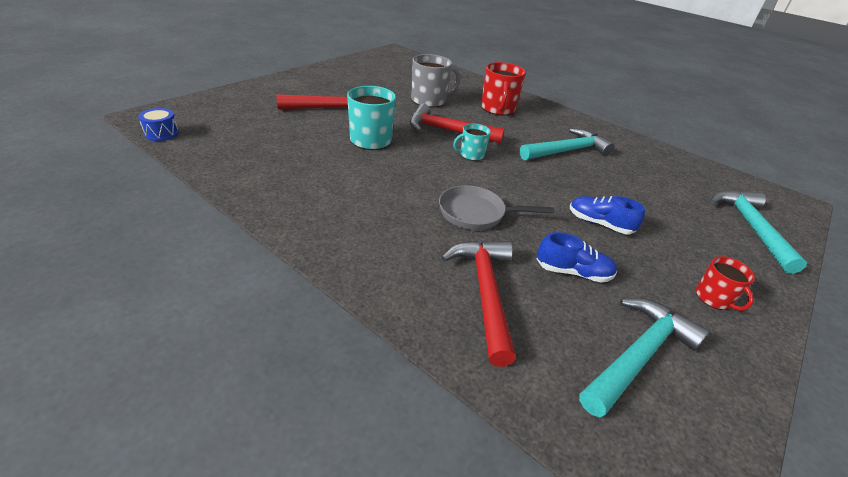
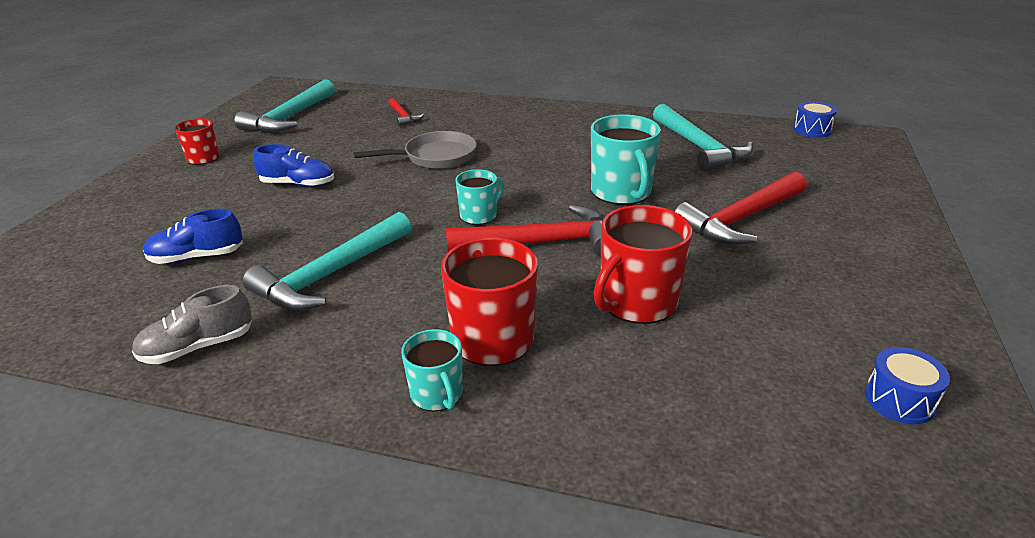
camera: 160 degrees right, 5 degrees down
(381, 63) = (899, 400): none -> blue drum
(429, 100) = (637, 302): grey mug -> red mug
(485, 293) = (403, 117): red hammer -> red hammer, size x0.50
(525, 103) = (437, 394): none -> turquoise mug
(573, 272) = (333, 142): blue shoe -> blue shoe (197, 257)
(625, 141) = (198, 347): none -> grey shoe
(751, 227) = (80, 237): turquoise hammer -> turquoise hammer (699, 147)

